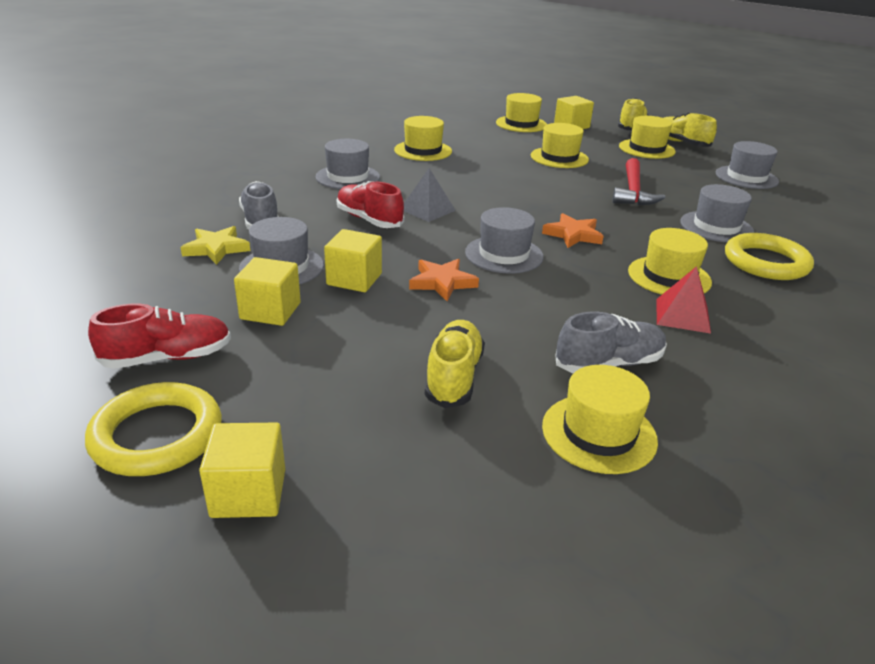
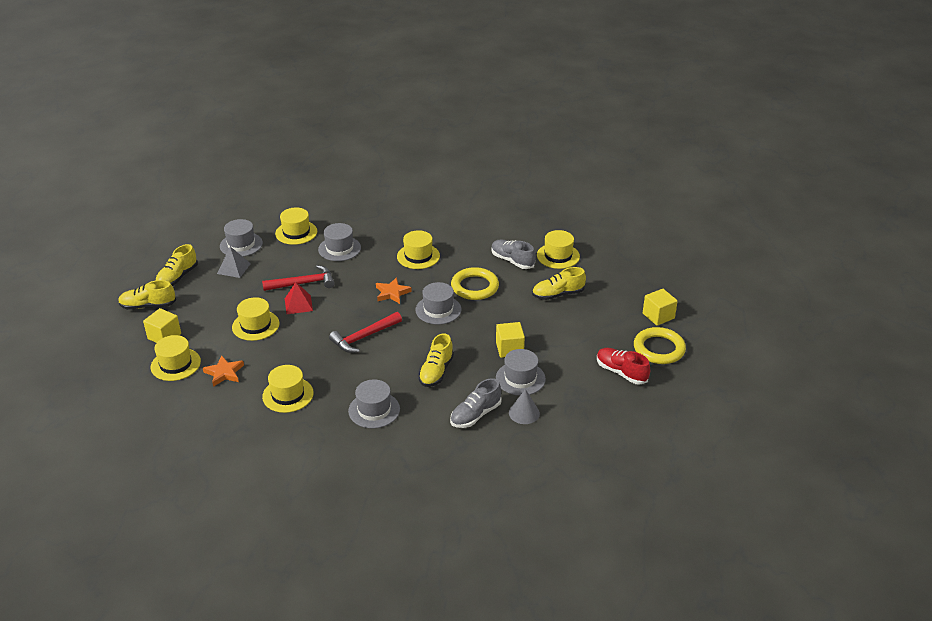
camera: 115 degrees left, 5 degrees up
(216, 248) = (524, 413): yellow star -> grey cone
(270, 311) = (561, 362): yellow cube -> none
(369, 220) = (436, 372): red shoe -> yellow shoe
(427, 210) = (401, 354): grey pyramid -> grey pyramid (234, 268)
(442, 282) = (487, 320): orange star -> orange star (224, 373)
(485, 199) = (364, 337): none -> red hammer
(646, 149) = (204, 290): yellow hat -> yellow hat (296, 232)
(682, 315) = (455, 248): red pyramid -> red pyramid (298, 304)
(766, 262) = (376, 231): yellow ring -> yellow ring (475, 287)

